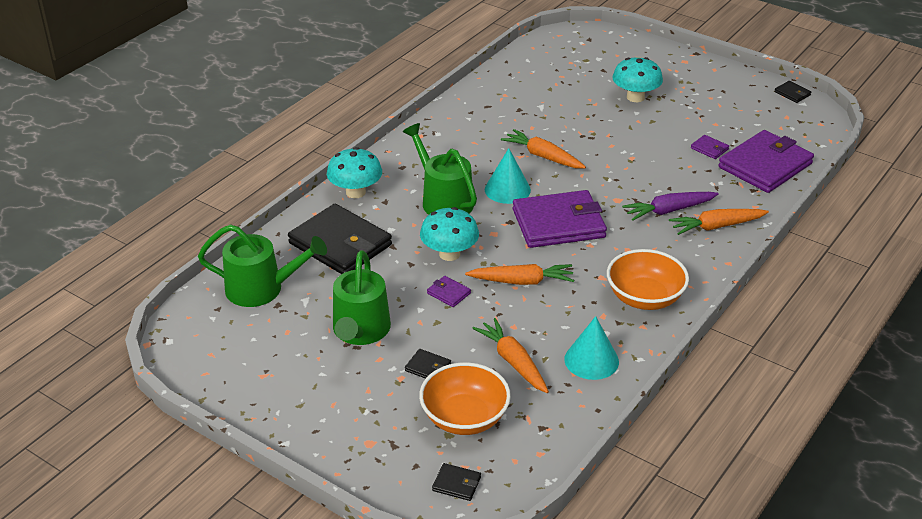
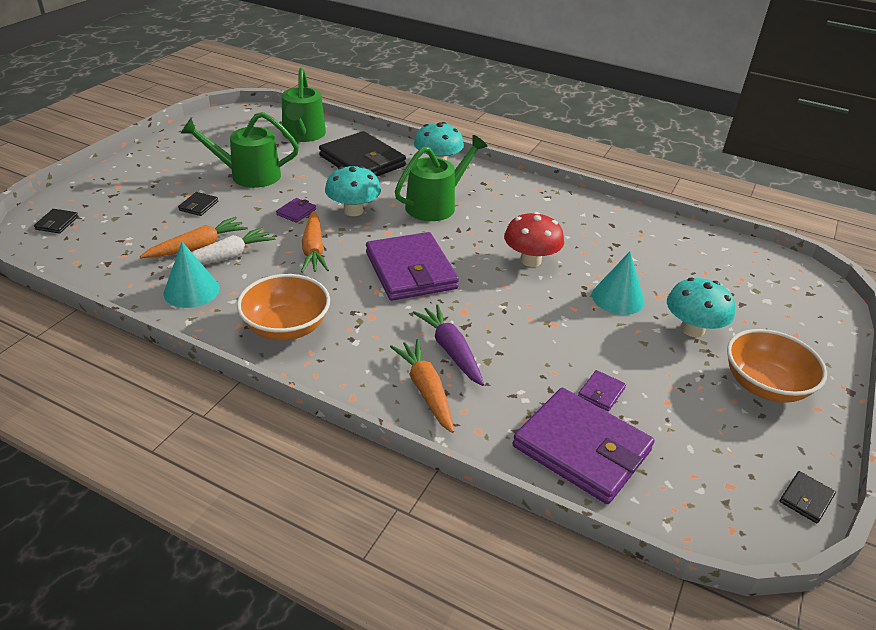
camera: 80 degrees right, 0 degrees up
(340, 244) = (362, 161): black wallet -> black wallet turned 75 degrees counterclockwise
(464, 418) = (132, 224): orange bowl -> orange bowl (764, 385)
(507, 189) = (463, 239): turquoise cone -> turquoise cone (618, 298)
(533, 341) = (224, 257): none -> white carrot
(543, 156) = (530, 260): orange carrot -> red mushroom

